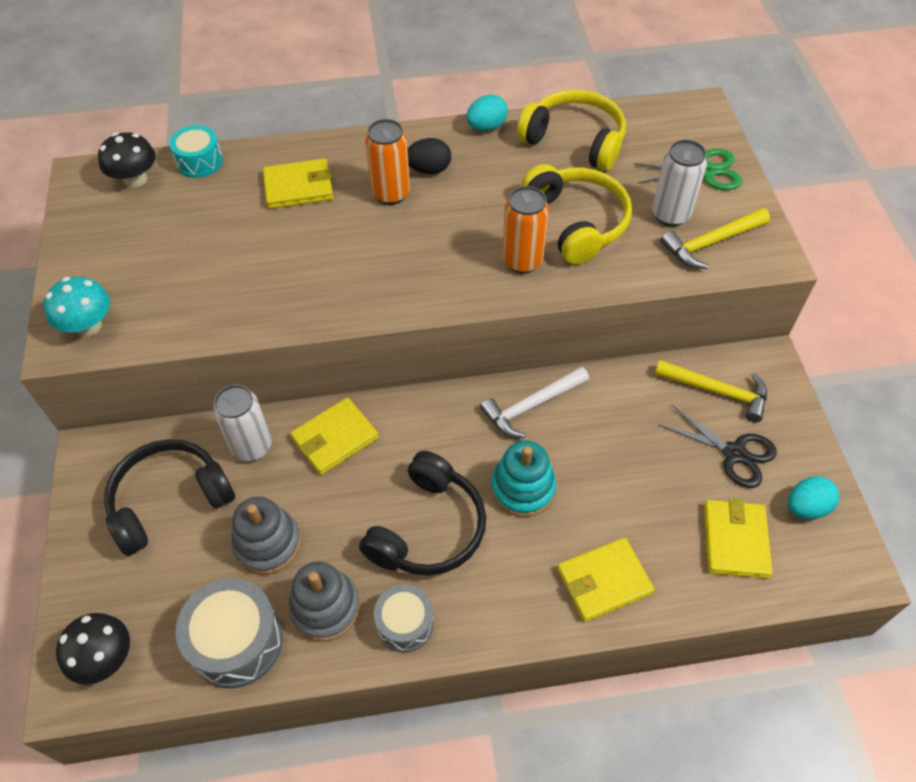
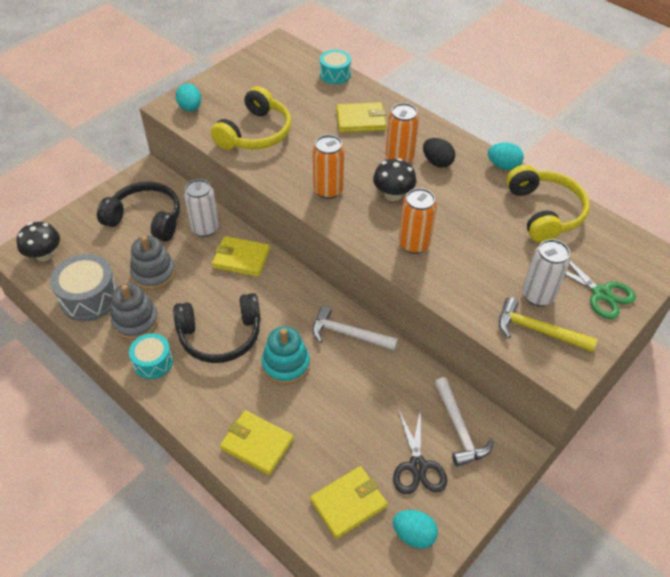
camera: 50 degrees right, 5 degrees down
(88, 326) = (190, 108): turquoise mushroom -> turquoise egg
(135, 179) = (297, 62): black mushroom -> black mushroom (393, 194)
(299, 187) = (361, 120): yellow wallet -> yellow wallet turned 45 degrees counterclockwise
(374, 281) = (328, 190): none -> orange can
(405, 624) = (153, 362): grey drum -> turquoise drum
(576, 222) = (474, 252): yellow headphones -> yellow headphones (255, 133)
(717, 392) = (459, 429): yellow hammer -> white hammer

